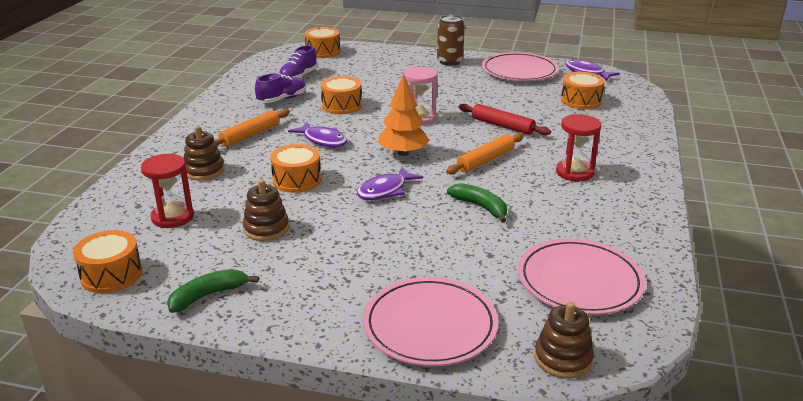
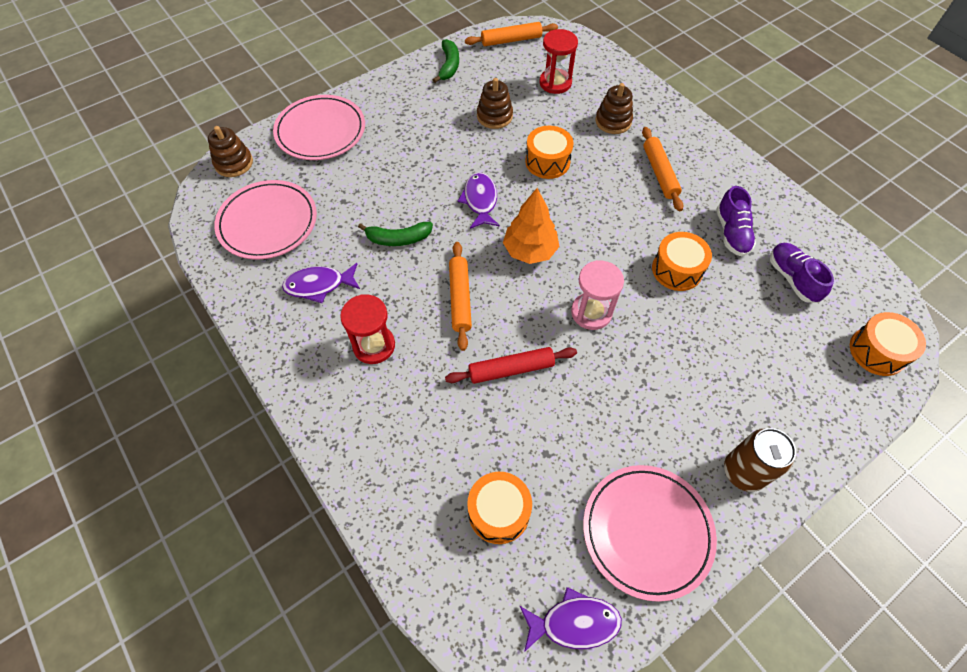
camera: 130 degrees right, 30 degrees up
(111, 275) = (511, 40): orange drum -> orange rolling pin
(323, 140) = (606, 213): purple fish -> purple fish (319, 285)

